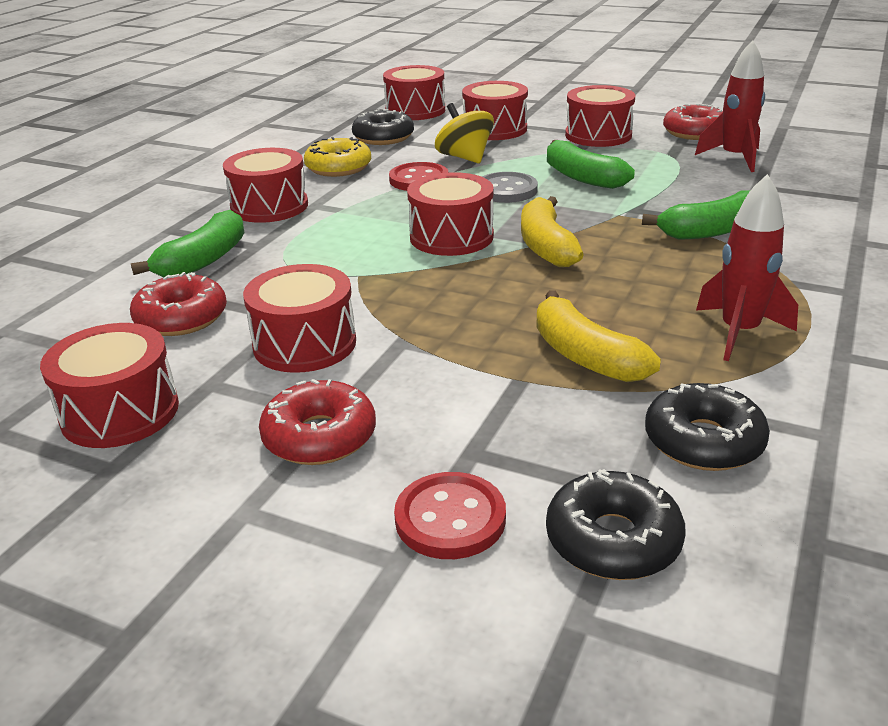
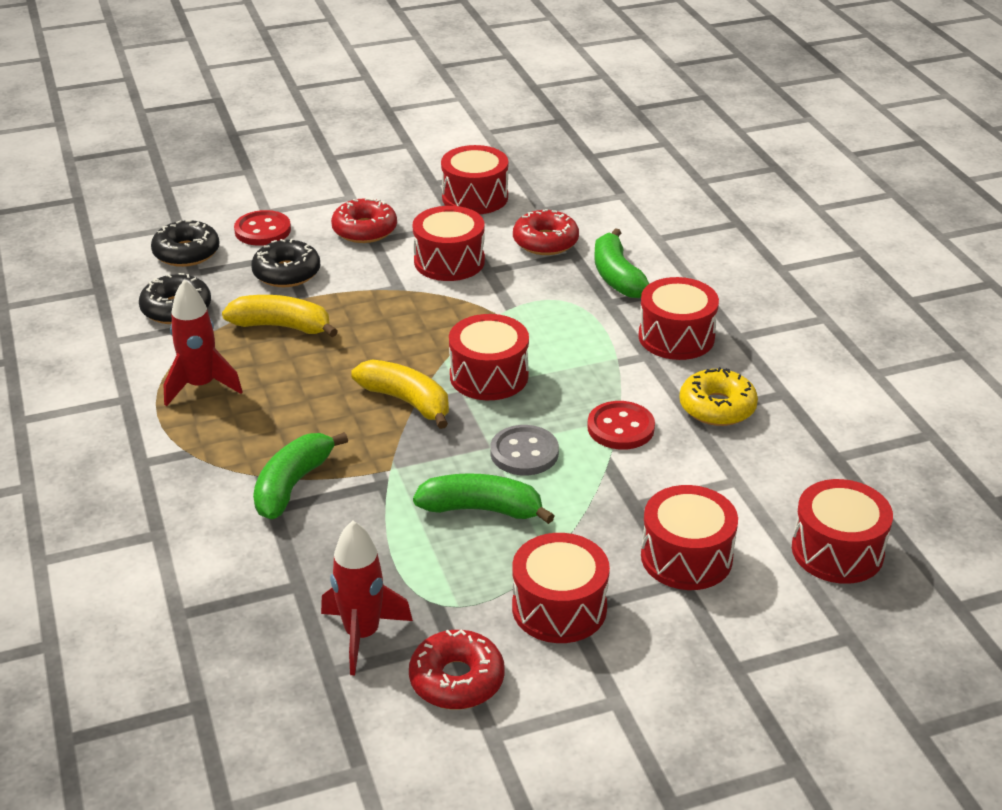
camera: 135 degrees right, 5 degrees up
(383, 137) = (768, 475): black donut -> black donut (287, 273)
(464, 158) = (633, 483): yellow spinning top -> none

